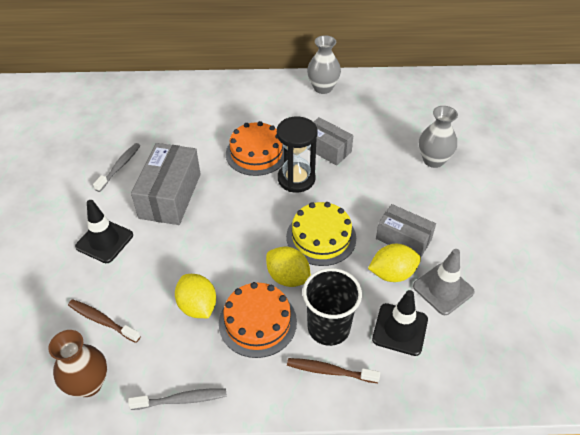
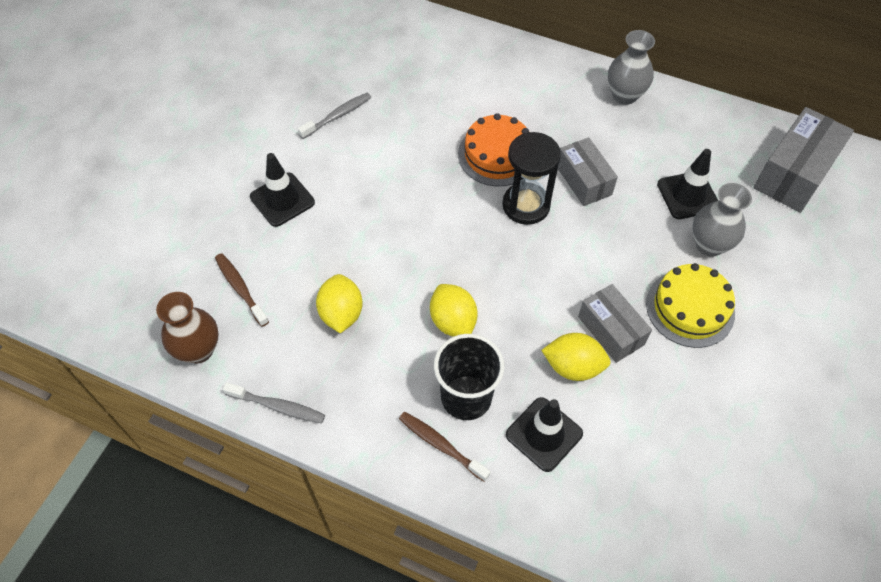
camera: 25 degrees right, 10 degrees up
(170, 196) = (374, 172): grey box -> grey box (794, 173)
(257, 322) = (394, 358): orange cake -> none
(321, 237) = (515, 289): yellow cake -> yellow cake (690, 308)
(401, 135) = (688, 195): none -> black traffic cone
(443, 289) = (622, 410): grey traffic cone -> none

